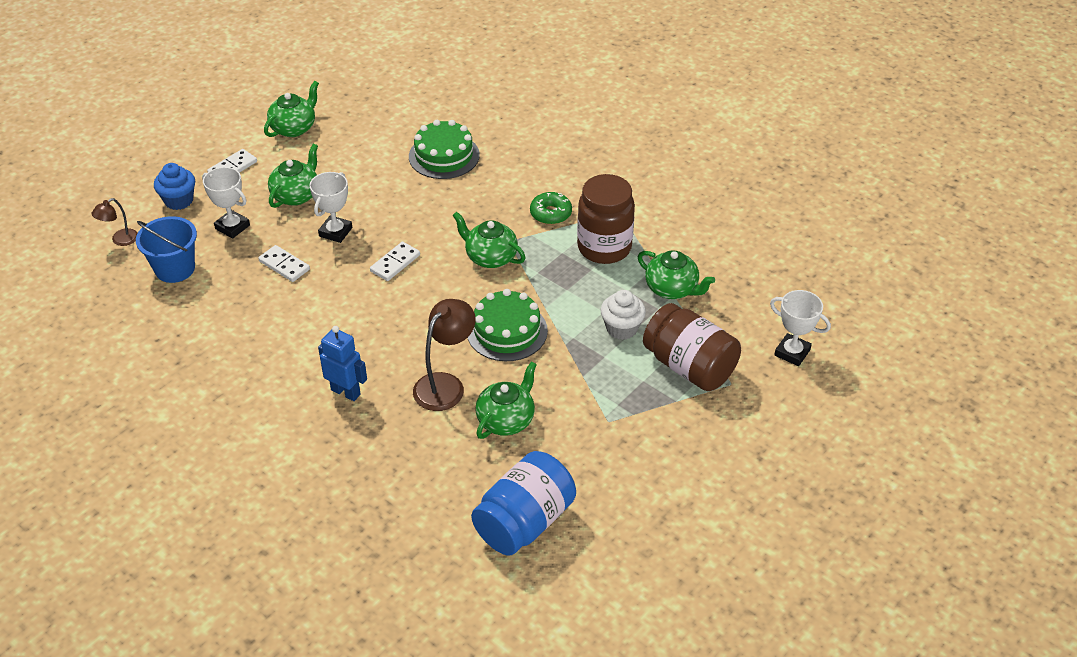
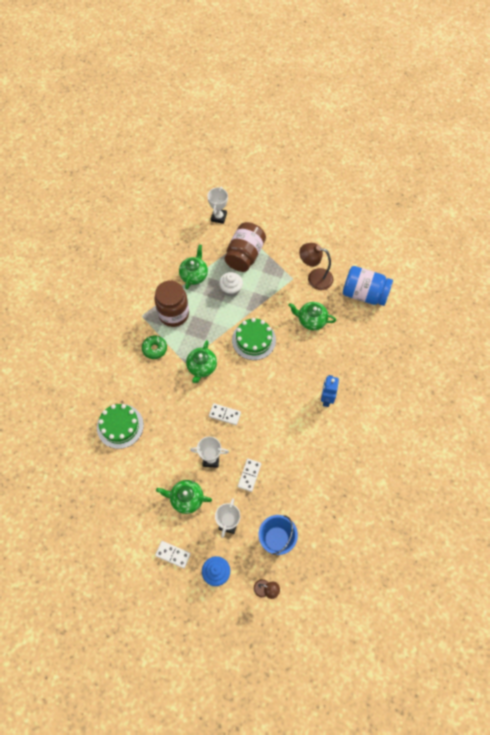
camera: 110 degrees left, 20 degrees up
(294, 128) = (119, 534): green teapot -> none
(445, 384) = (301, 355): brown lamp -> brown lamp (314, 278)

